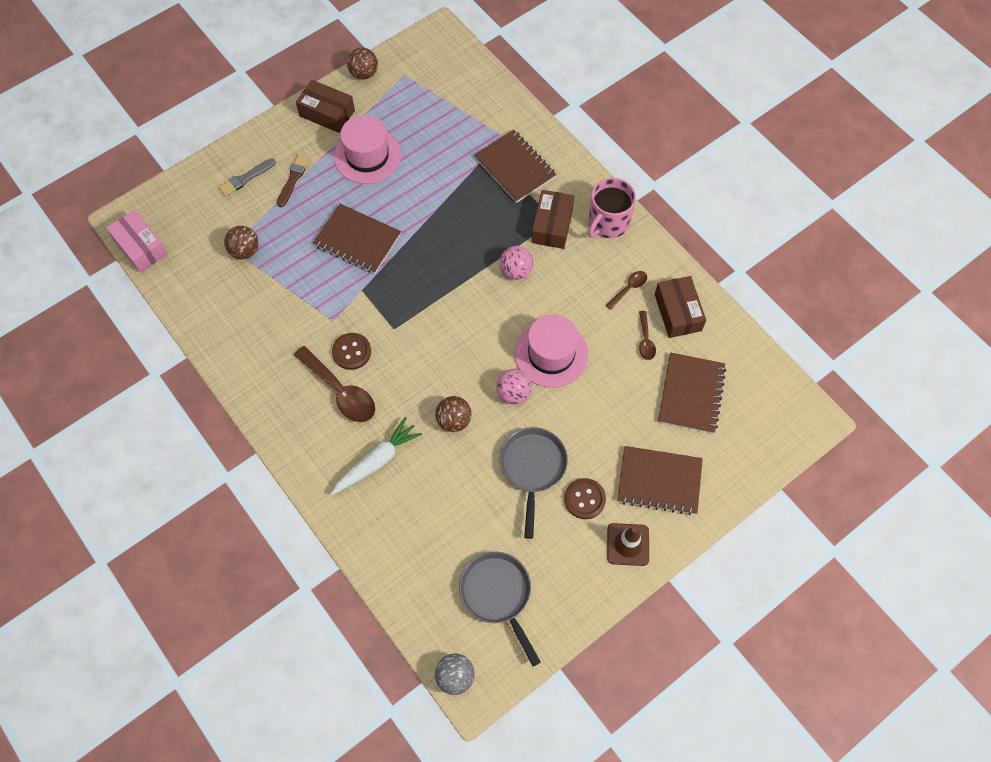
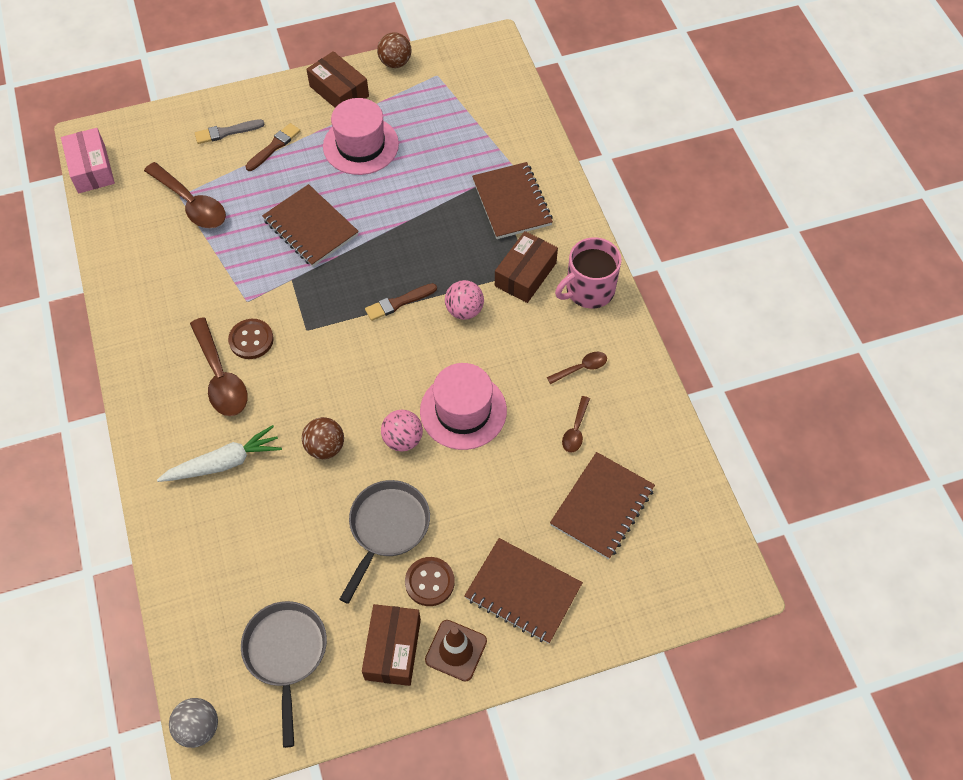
camera: 20 degrees right, 5 degrees down
(245, 251) = (191, 203): brown ball -> brown spoon
(460, 281) = (399, 302): none -> brown brush
(678, 312) = (626, 411): brown box -> brown box (393, 649)

